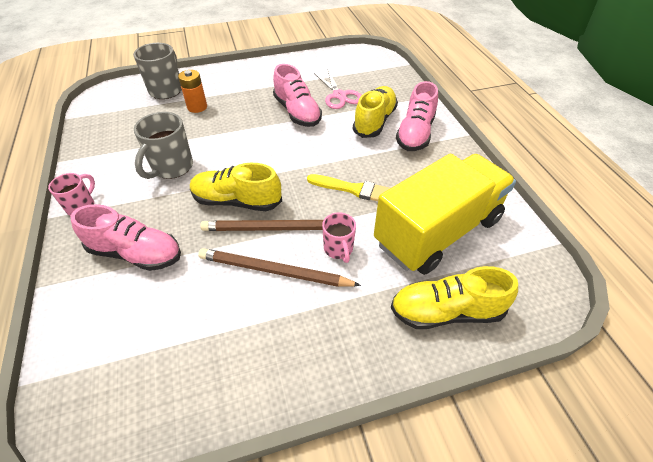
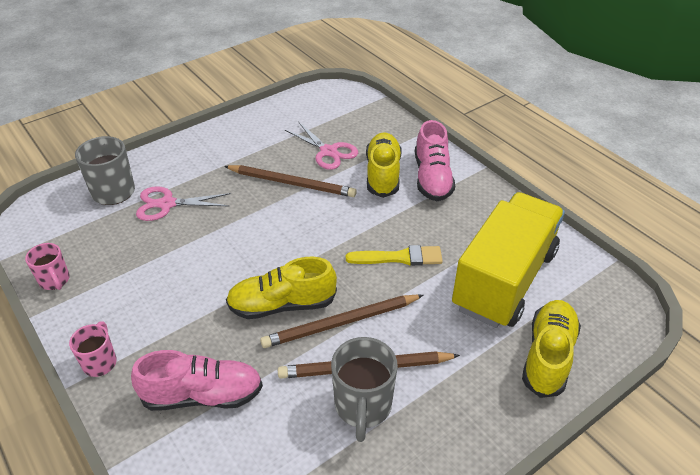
camera: 20 degrees left, 5 degrees down
(171, 168) = (182, 287): grey mug -> grey mug (363, 407)
(197, 107) = (167, 204): orange battery -> pink scissors
(297, 112) = (291, 183): pink shoe -> brown pencil
(338, 249) = (418, 326): pink mug -> pink mug (55, 281)
(446, 311) = (548, 356): yellow shoe -> yellow shoe turned 135 degrees clockwise

